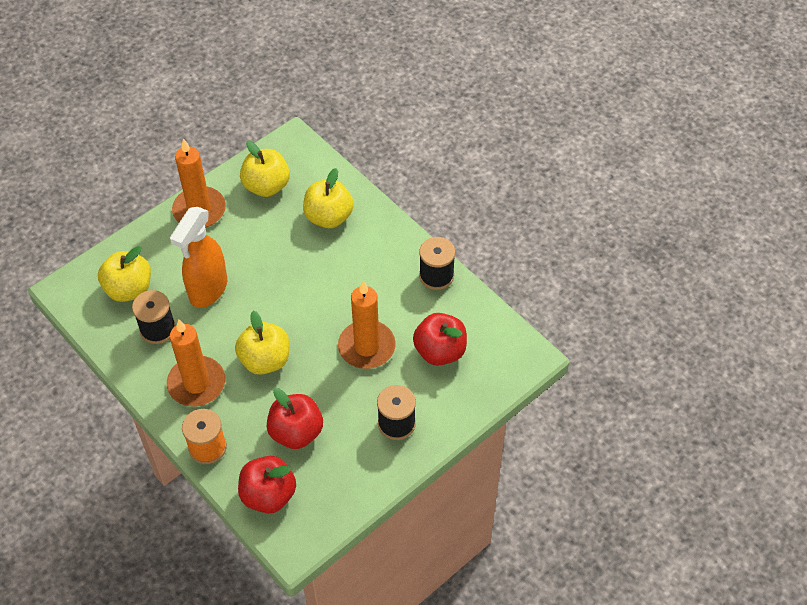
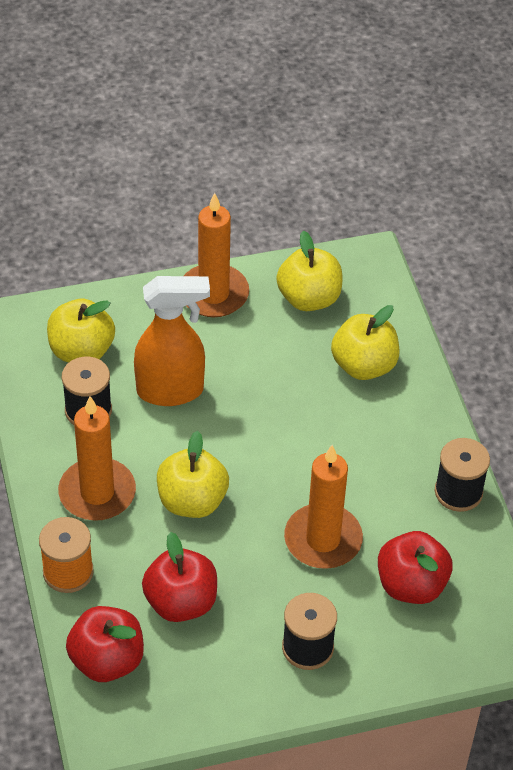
camera: 25 degrees right, 5 degrees down
(208, 290) = (171, 391): orange spray bottle -> orange spray bottle turned 150 degrees counterclockwise

